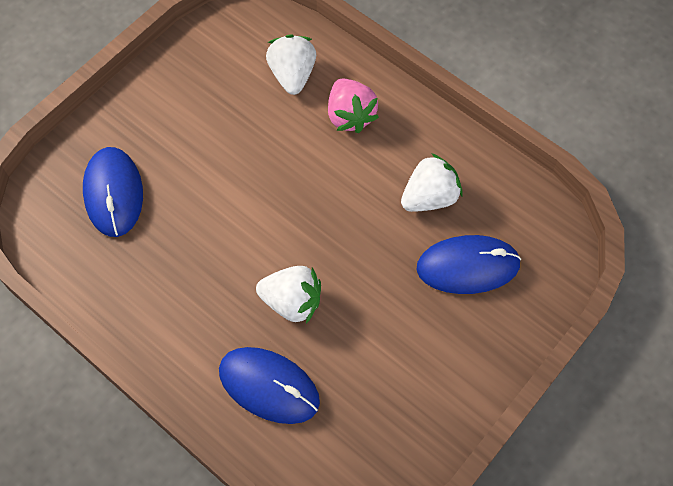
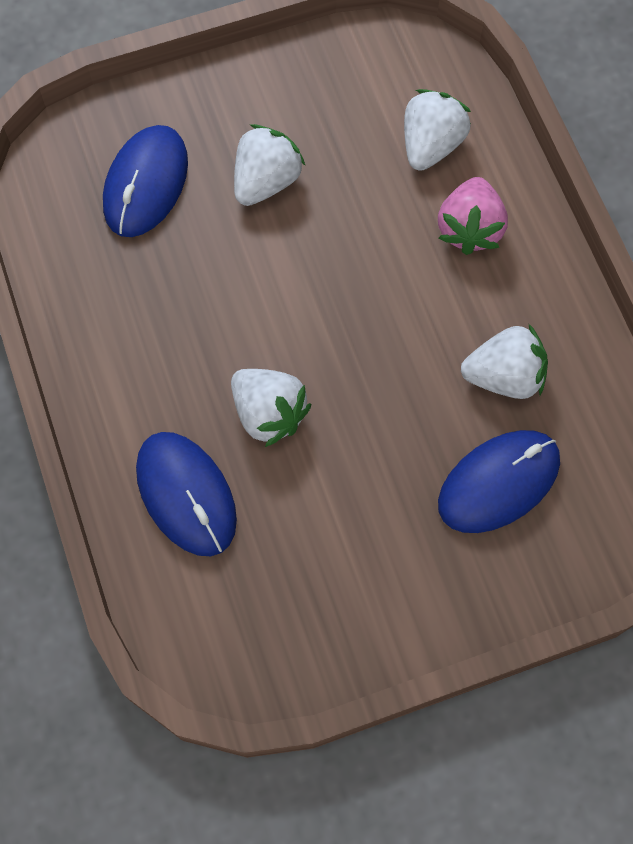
camera: 30 degrees right, 5 degrees up
(196, 151) = (266, 181): none -> white strawberry
(468, 266) = (498, 482): blue mouse -> blue mouse turned 60 degrees counterclockwise

